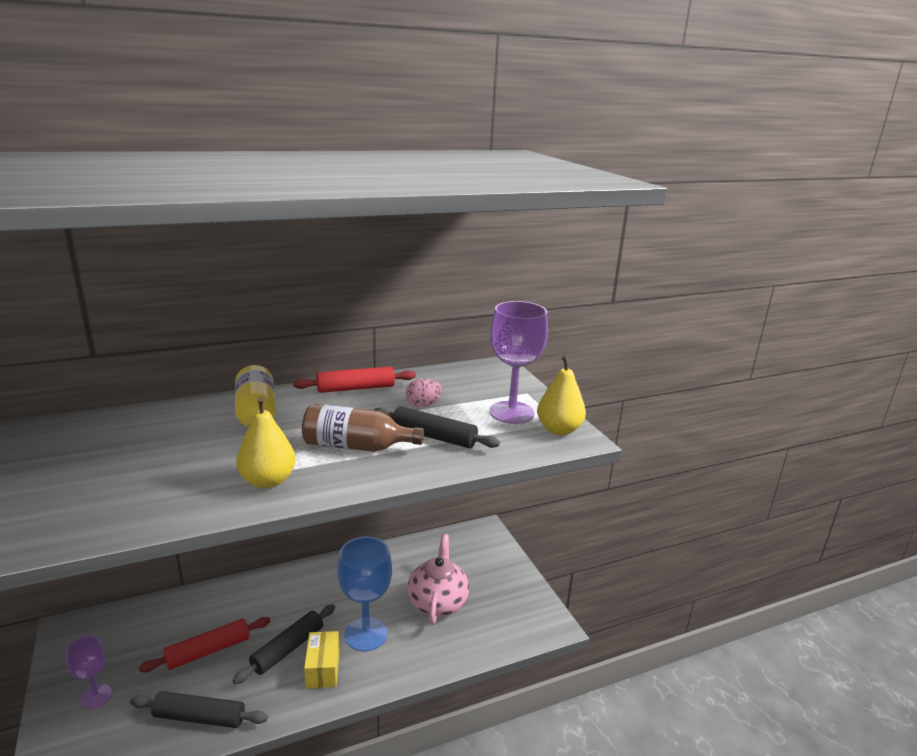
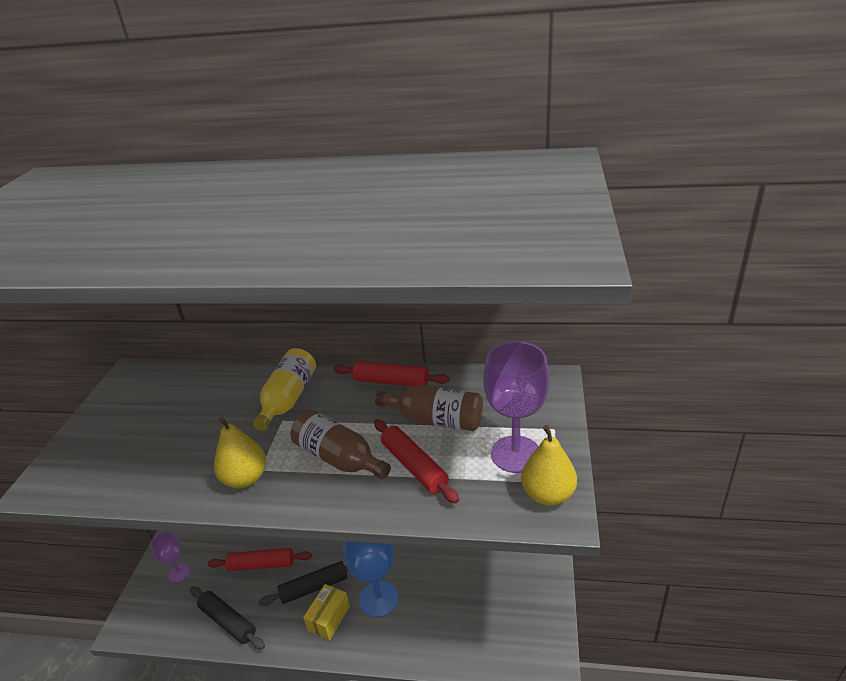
camera: 35 degrees right, 10 degrees up
(423, 405) = (436, 420): pink egg -> brown bottle
(434, 437) = (414, 466): black rolling pin -> red rolling pin
(437, 602) = (455, 591): pink teapot -> none

